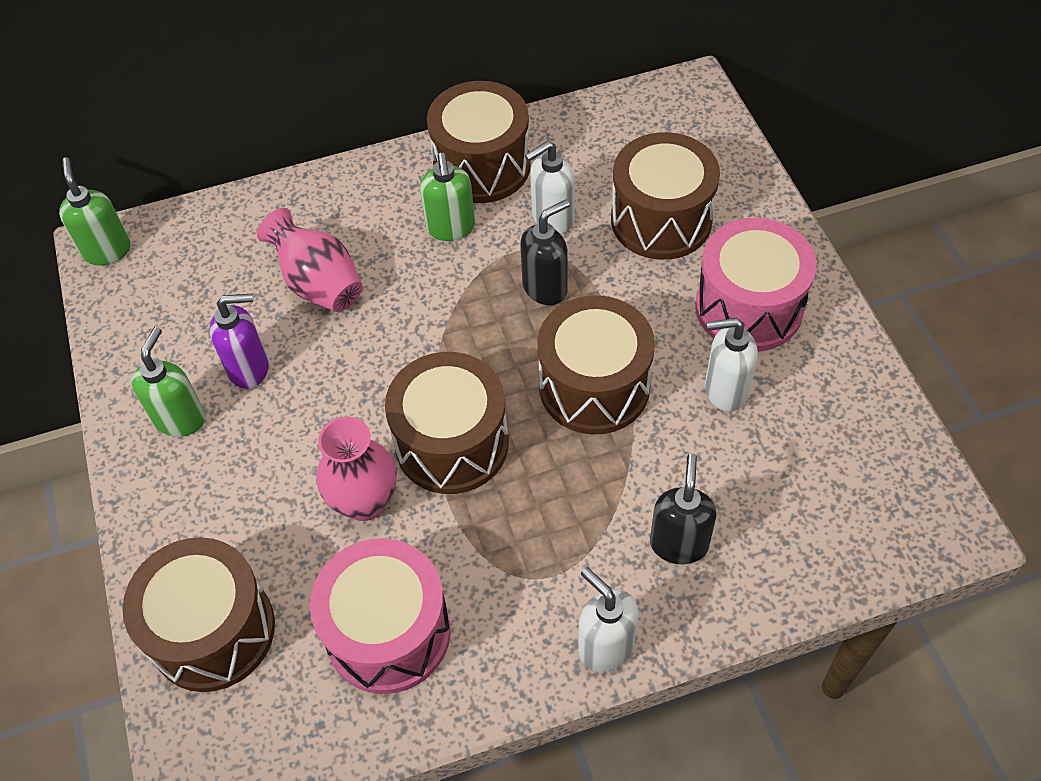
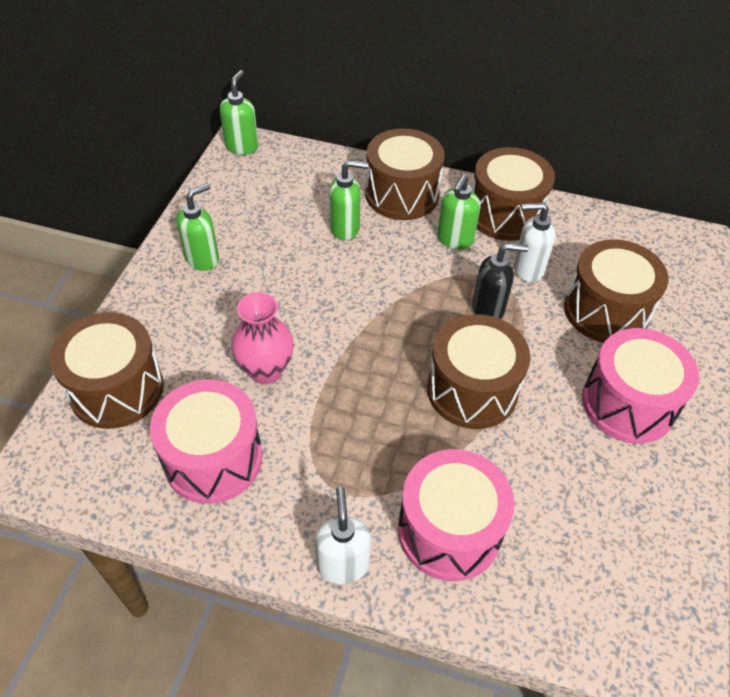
camera: 30 degrees right, 5 degrees down
(249, 368) = (264, 253): purple soap dispenser -> none
(319, 284) = (345, 228): pink vase -> green soap dispenser
(452, 443) = (348, 368): brown drum -> brown drum (402, 194)
(679, 543) = (449, 530): black soap dispenser -> pink drum
(725, 390) = (565, 448): white soap dispenser -> none

